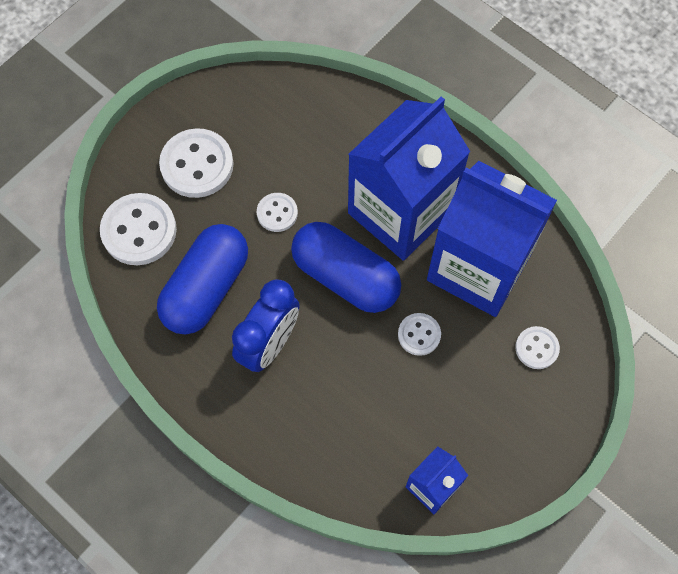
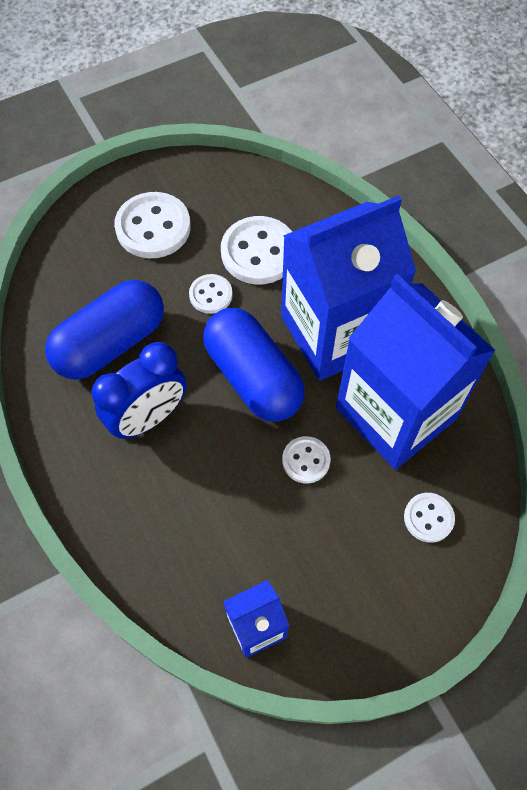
camera: 20 degrees right, 5 degrees down
(139, 230) = (71, 270): white button -> white button (259, 252)

